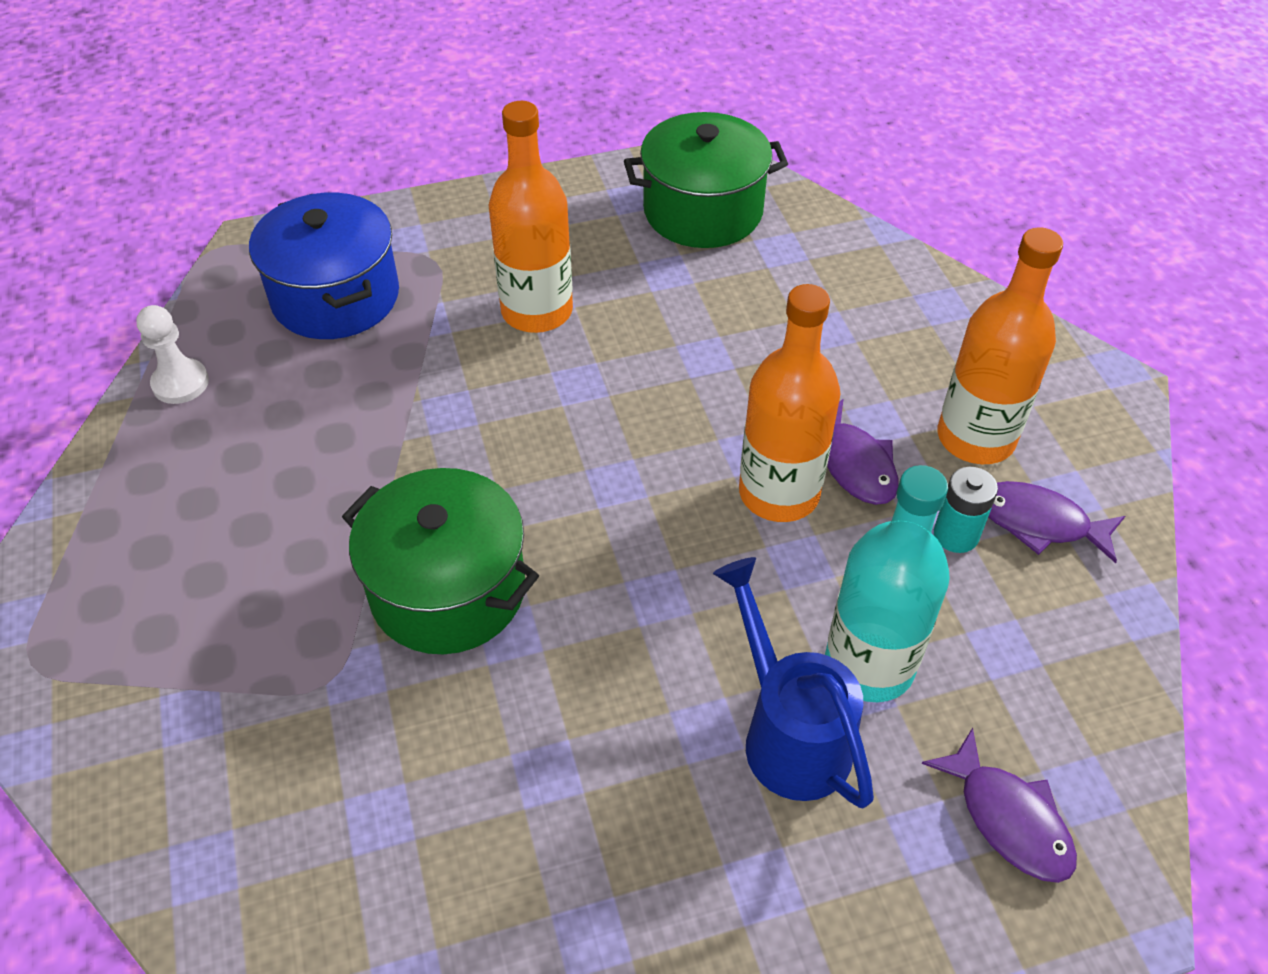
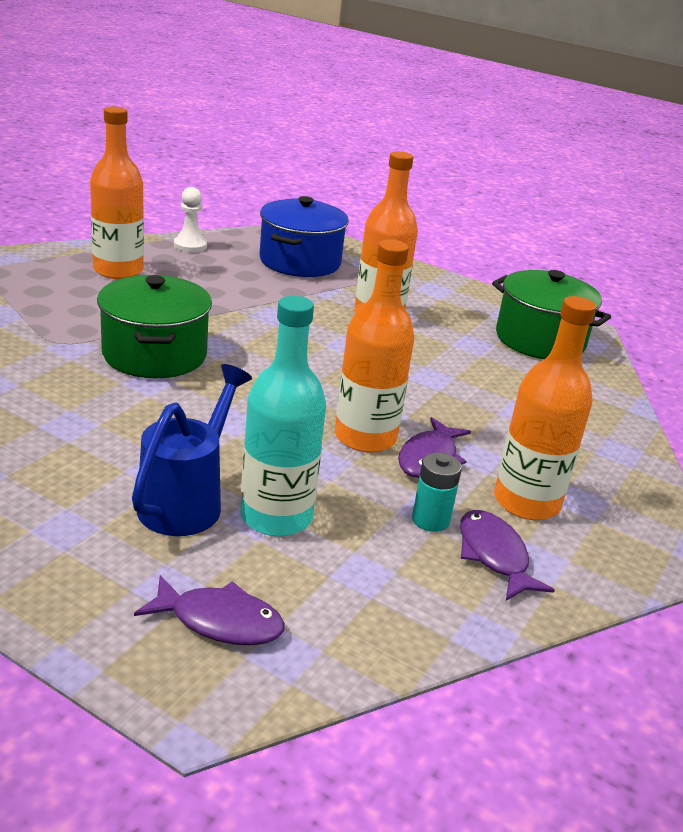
camera: 45 degrees right, 20 degrees down
(180, 506) = (118, 270): none -> orange bottle
(1008, 818) = (219, 621): purple fish -> purple fish turned 90 degrees counterclockwise

